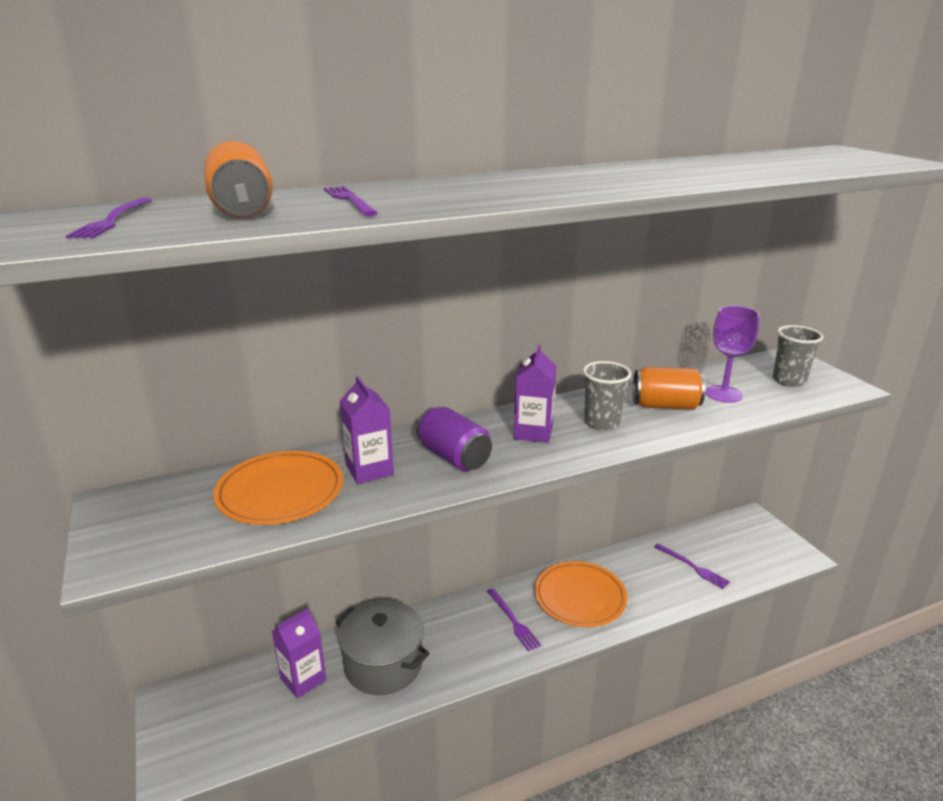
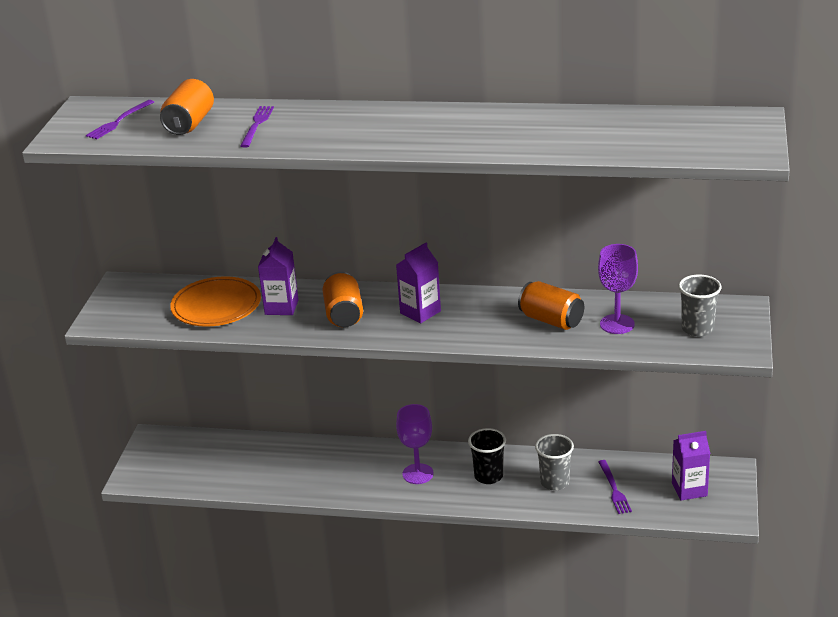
camera: 35 degrees right, 5 degrees up
(303, 679) = (240, 457): purple carton -> purple carton (689, 489)
(383, 664) = (299, 467): grey pot -> none
(454, 457) = (344, 314): purple can -> orange can
(513, 621) = (418, 474): purple fork -> purple goblet
(580, 597) = (488, 476): orange plate -> black cup
(601, 423) = (480, 319): grey cup -> grey cup (554, 482)

